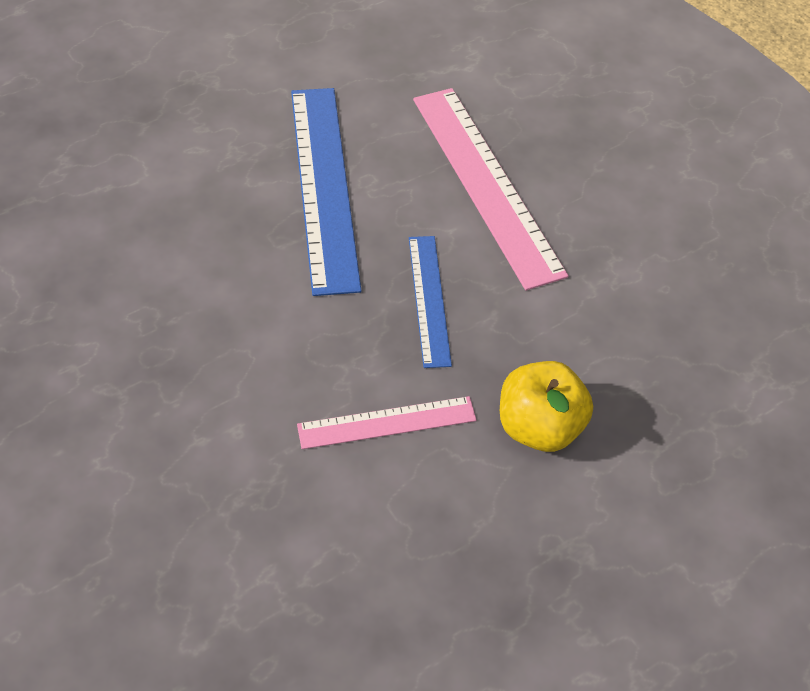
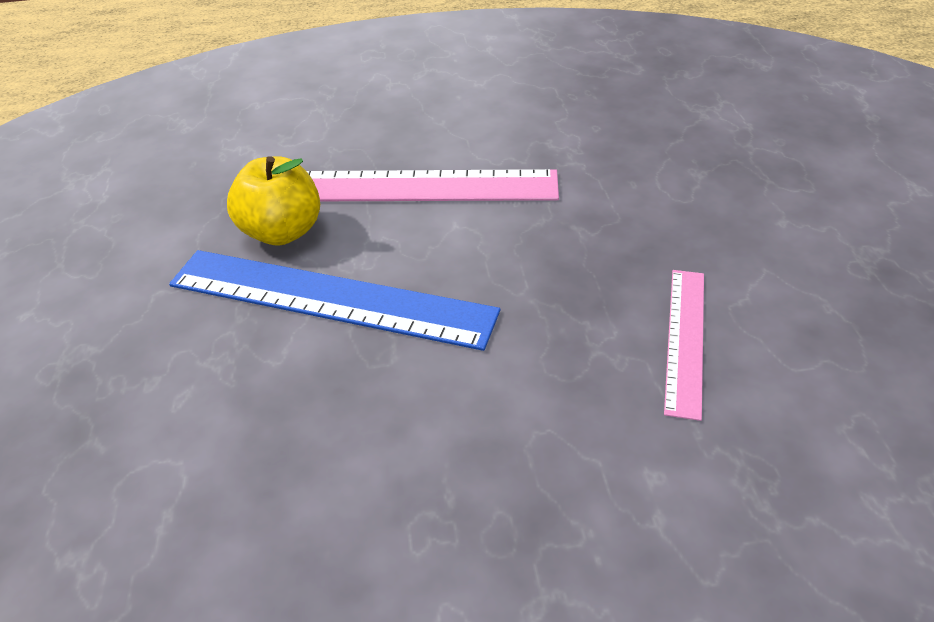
camera: 60 degrees left, 10 degrees down
(429, 300) = (536, 264): blue ruler -> none
(539, 427) = (723, 237): yellow apple -> yellow apple (282, 232)

